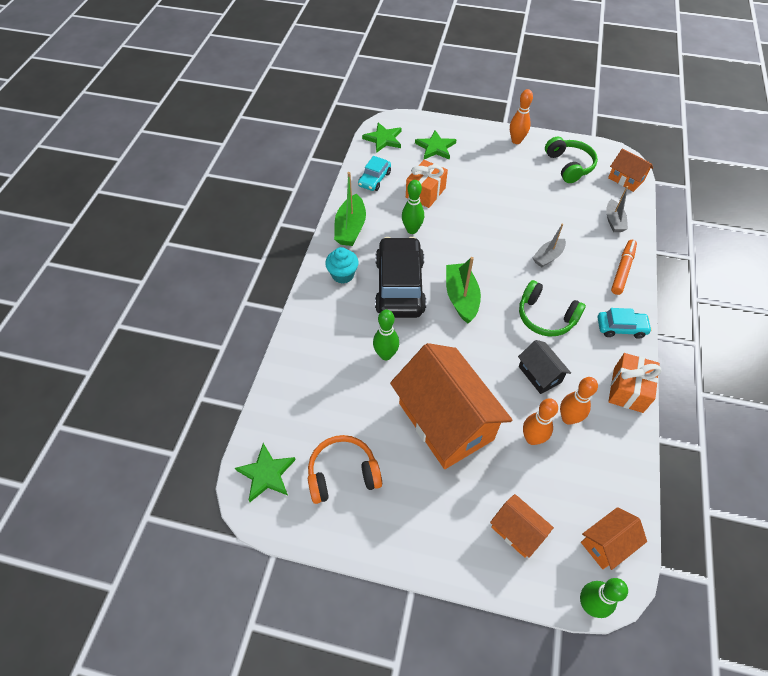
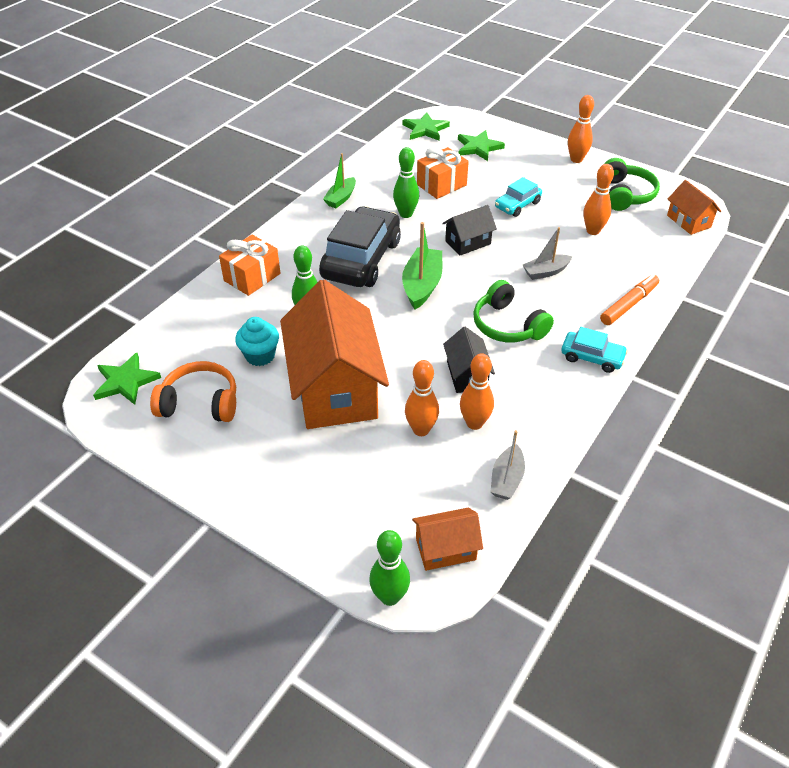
camera: 20 degrees right, 10 degrees down
(343, 275) = (307, 236): turquoise cupcake -> turquoise cupcake (260, 355)
(350, 228) = (341, 198): green boat -> green boat, size x0.65
(374, 179) = (393, 162): turquoise car -> turquoise car (517, 205)
(475, 245) = (468, 242): none -> black house
(517, 531) = (351, 506): orange house -> none
(562, 207) = (593, 231): none -> orange bowling pin
(613, 221) = (647, 257): grey boat -> grey boat (506, 479)
(628, 390) = (563, 417): orange gift -> orange gift (252, 277)

